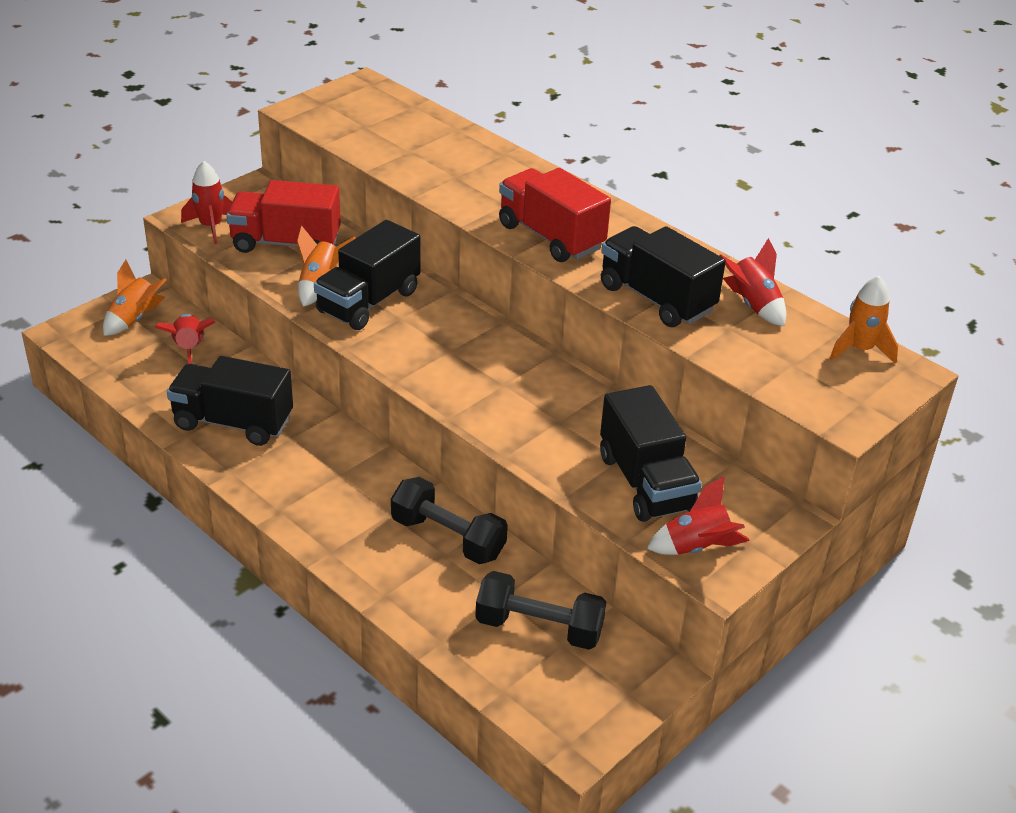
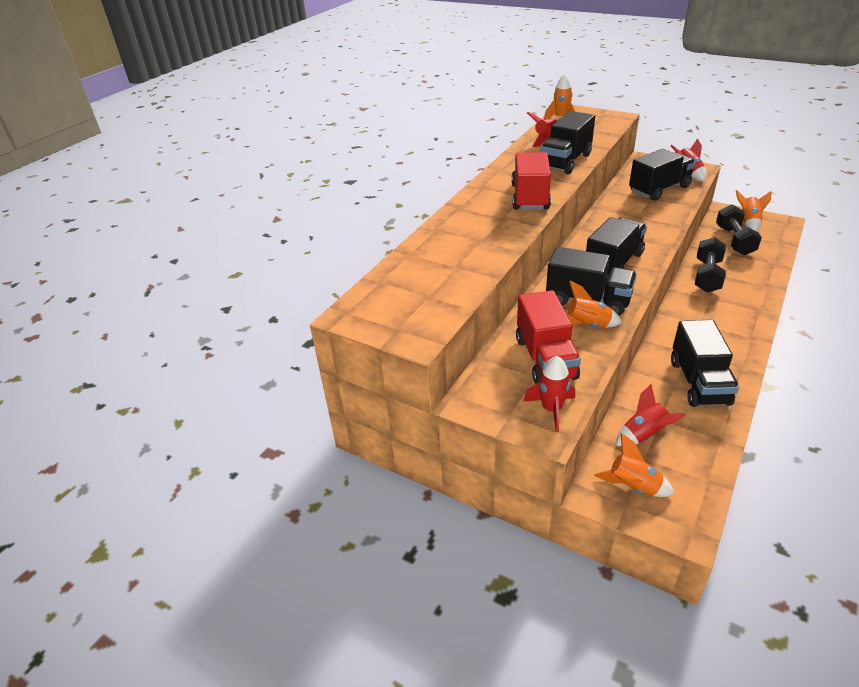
camera: 100 degrees left, 0 degrees up
(438, 349) = (613, 263): none -> black truck
(550, 237) = (530, 197): red truck -> red truck turned 150 degrees clockwise
(595, 684) = (748, 223): none -> orange rocket

